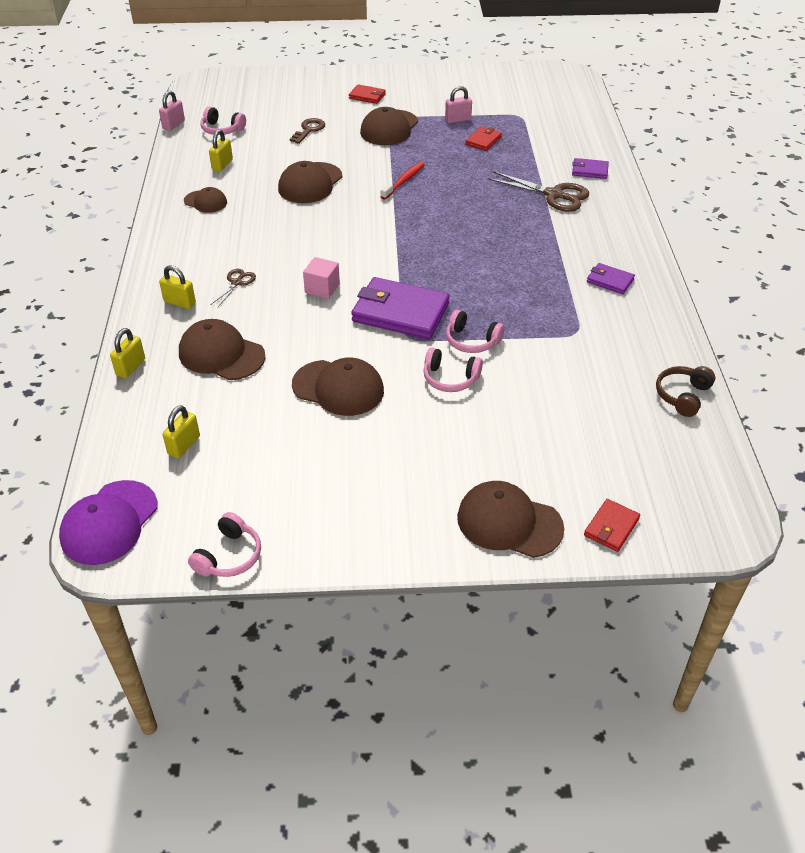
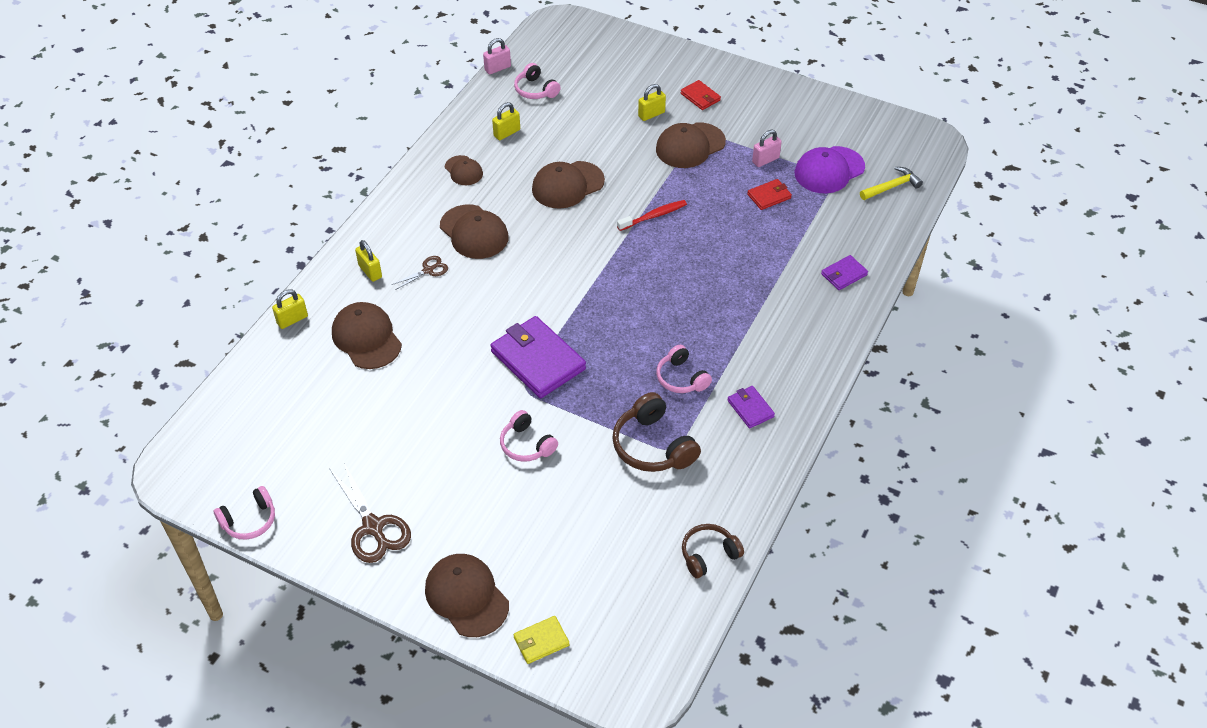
camera: 30 degrees right, 5 degrees up
(109, 522) = (190, 452): purple cap -> purple cap (829, 170)
(184, 445) = (282, 410): yellow padlock -> yellow padlock (651, 114)
(309, 130) = (613, 120): brown key -> none
(322, 288) = (492, 306): pink cube -> none
(338, 388) = (432, 412): brown cap -> brown cap (474, 232)
(458, 119) = (765, 160): pink padlock -> pink padlock turned 45 degrees counterclockwise
(471, 341) = (574, 416): pink headphones -> pink headphones (681, 378)
(554, 195) = (782, 290): brown scissors -> brown scissors (373, 527)
(559, 336) = (653, 446): none -> brown headphones
(568, 108) = (892, 187): none -> yellow hammer
(589, 170) = (844, 274): purple wallet -> purple wallet turned 75 degrees counterclockwise
(611, 527) = (541, 641): red wallet -> yellow wallet

